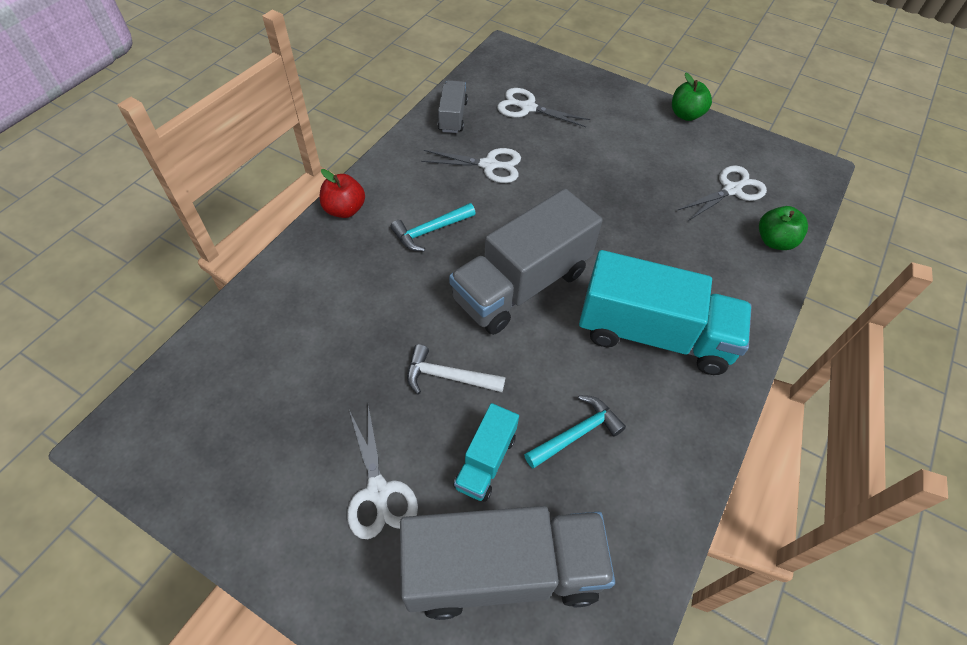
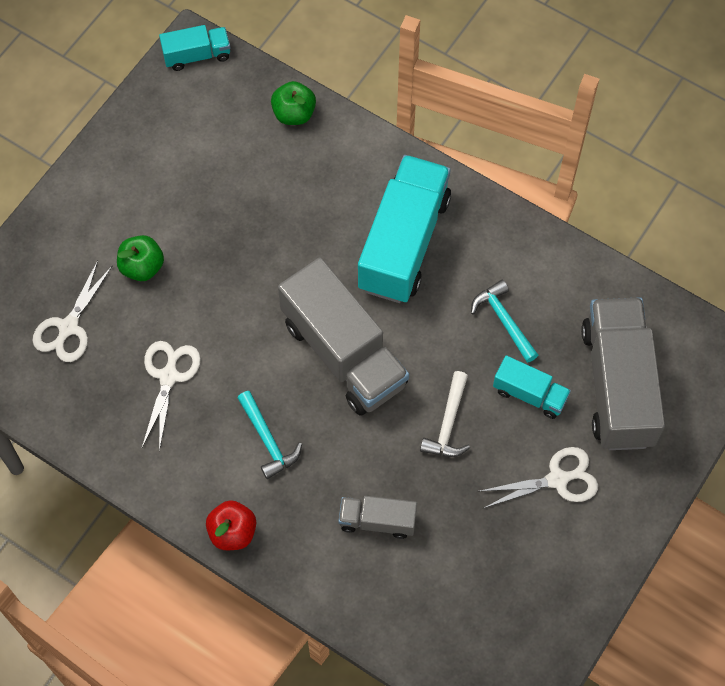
camera: 85 degrees left, 10 degrees up
(452, 116) = (79, 415): grey truck -> grey truck (377, 521)
(686, 115) = (95, 155): green apple -> green apple (142, 267)
(731, 190) = (221, 136): white scissors -> none
(808, 171) = (197, 55): none -> turquoise truck

